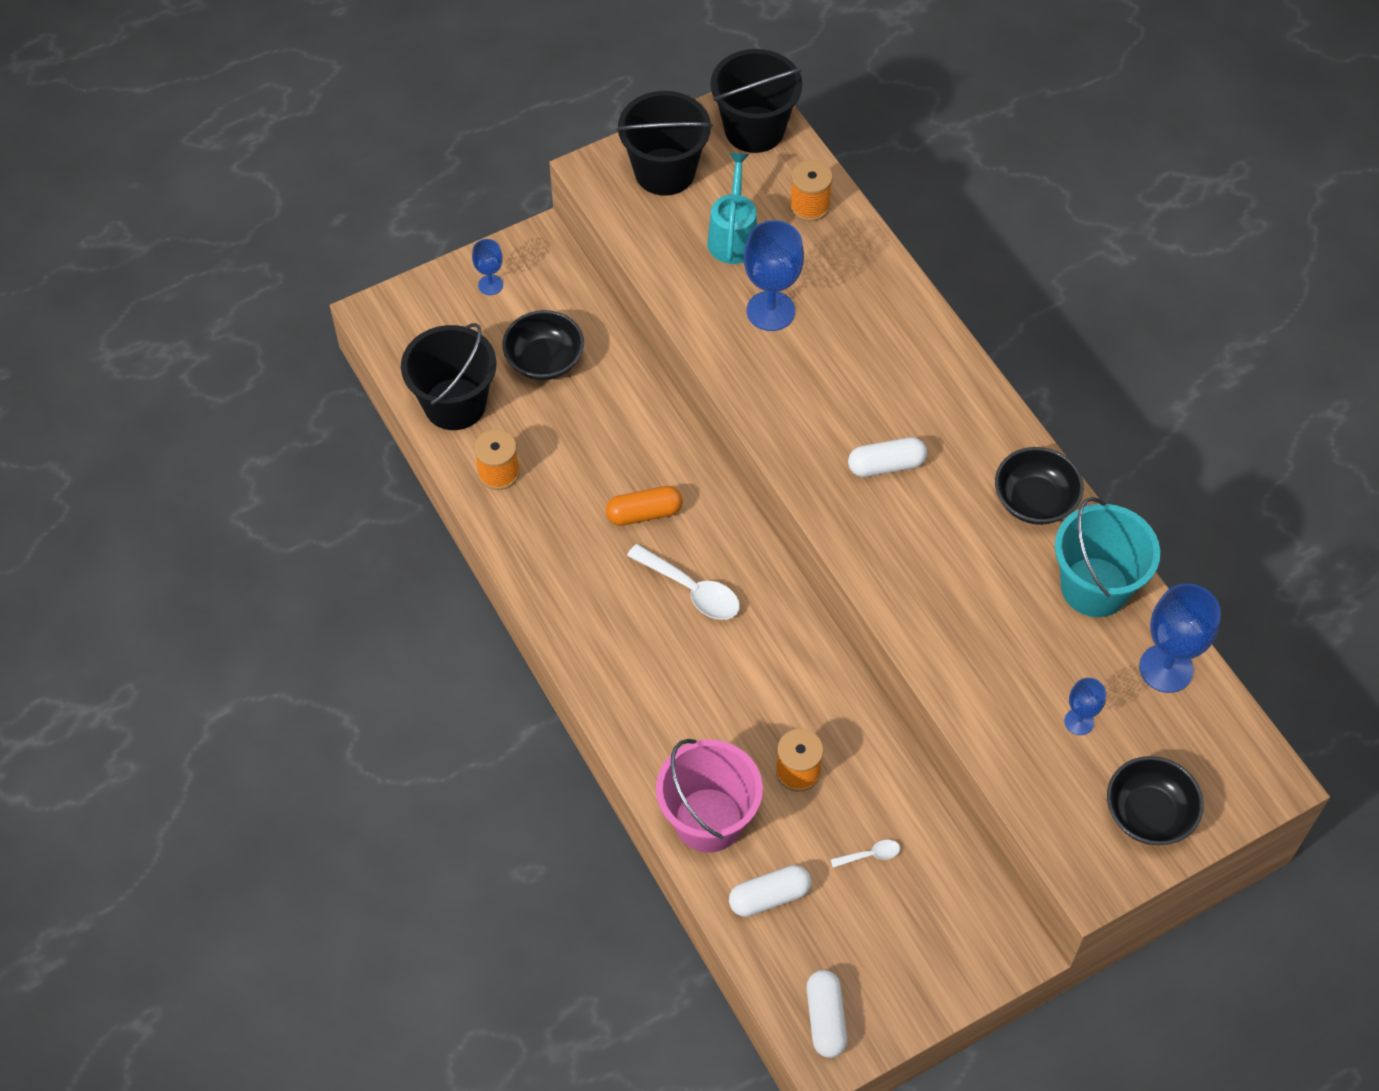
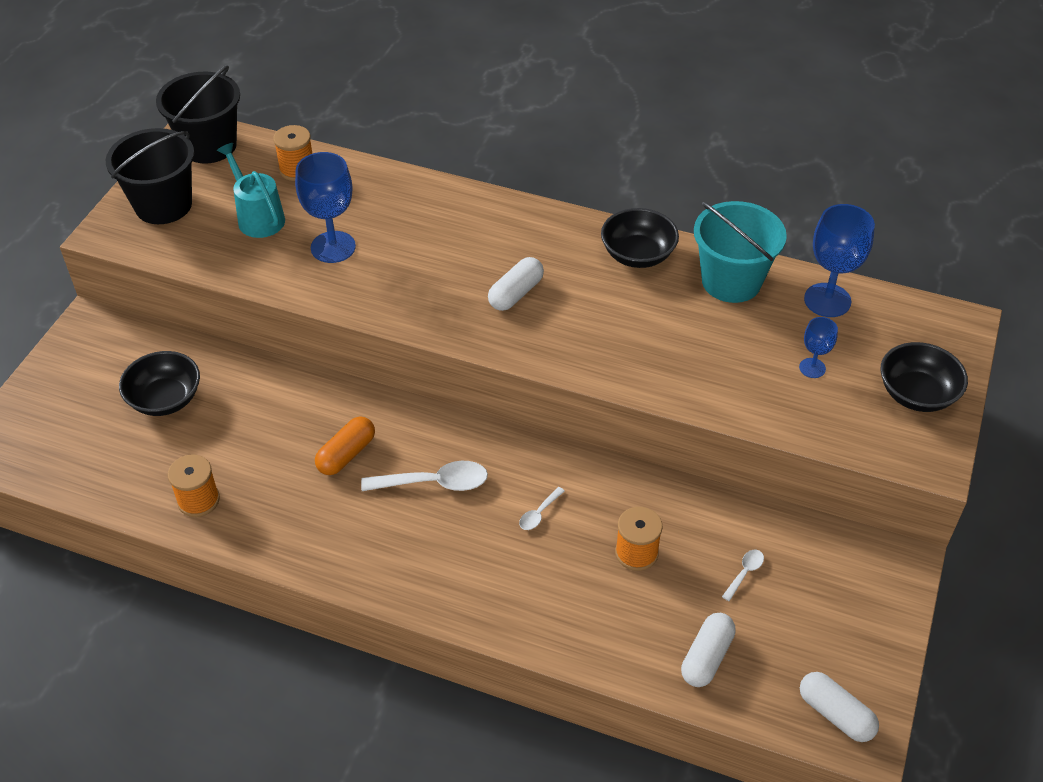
camera: 40 degrees left, 10 degrees down
(455, 404) = (114, 474): black bucket -> none
(490, 285) = (70, 374): blue goblet -> none
(708, 820) = (607, 636): pink bucket -> none
(751, 679) = (539, 513): none -> white spoon

